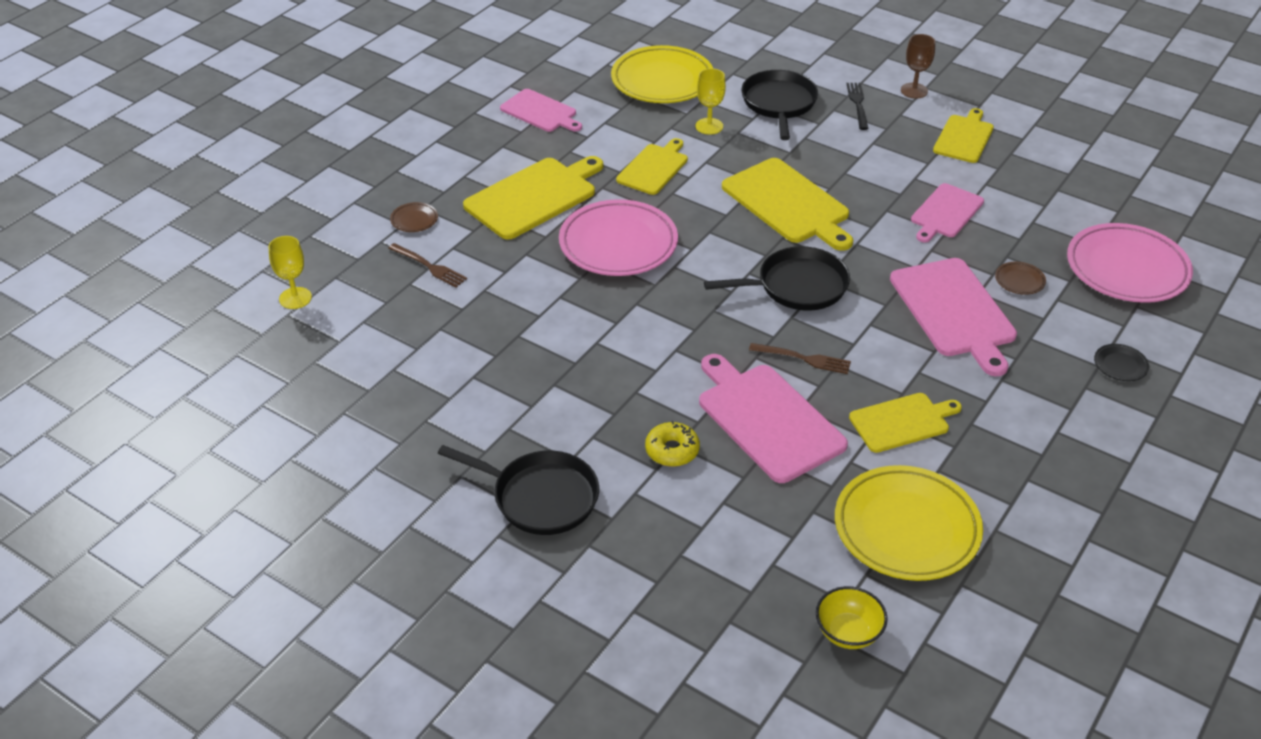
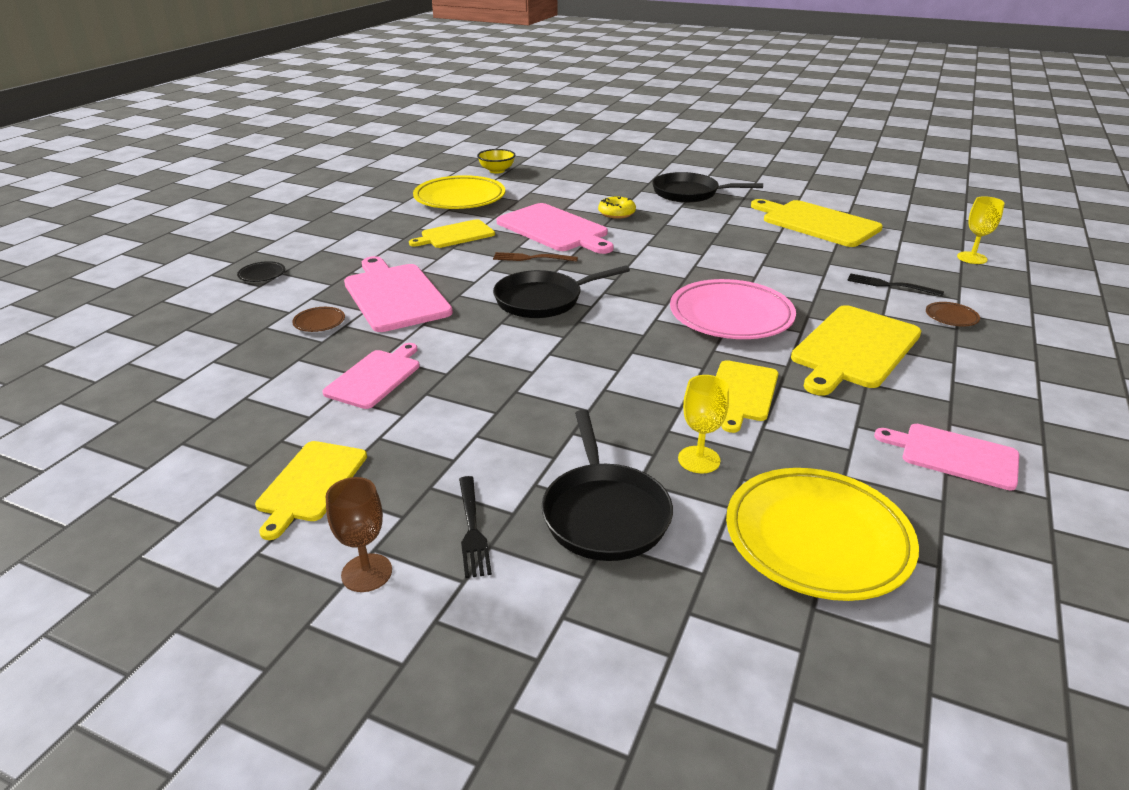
camera: 170 degrees right, 10 degrees down
(429, 266) = (890, 285): brown fork -> black fork
(788, 204) = (564, 369): yellow cutting board -> yellow cutting board (817, 223)
(1127, 269) = (195, 341): pink plate -> none

